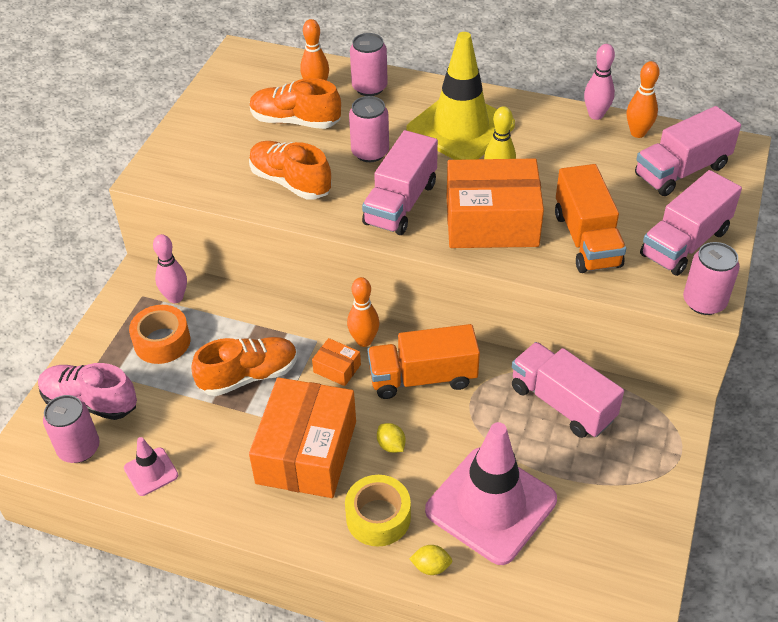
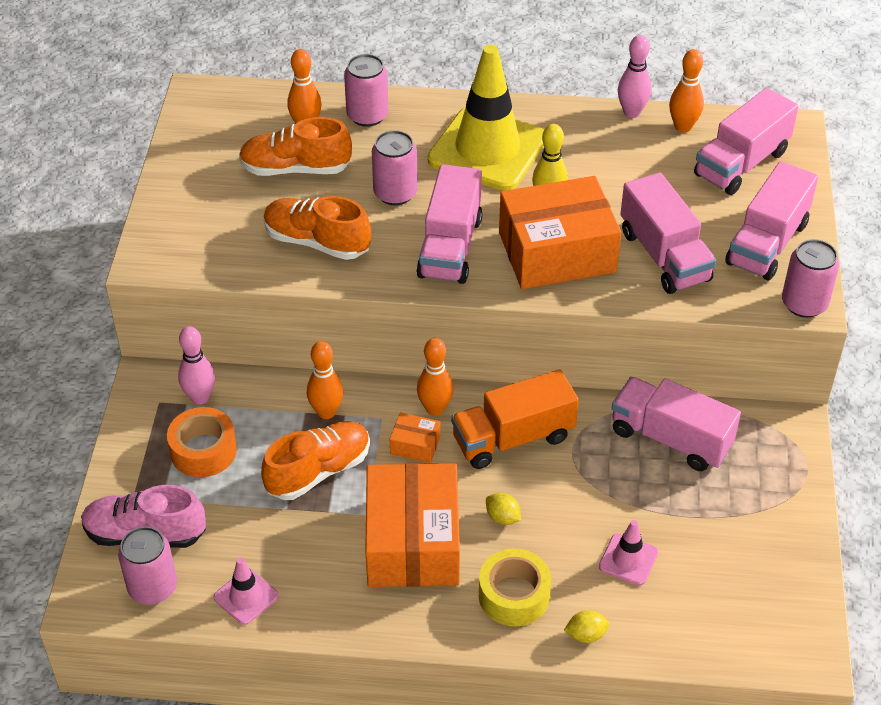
camera: 15 degrees left, 0 degrees up
(273, 327) = (326, 412): none -> orange bowling pin
(491, 505) = (628, 559): pink traffic cone -> pink traffic cone, size x0.44
(586, 239) = (664, 256): orange truck -> pink truck

